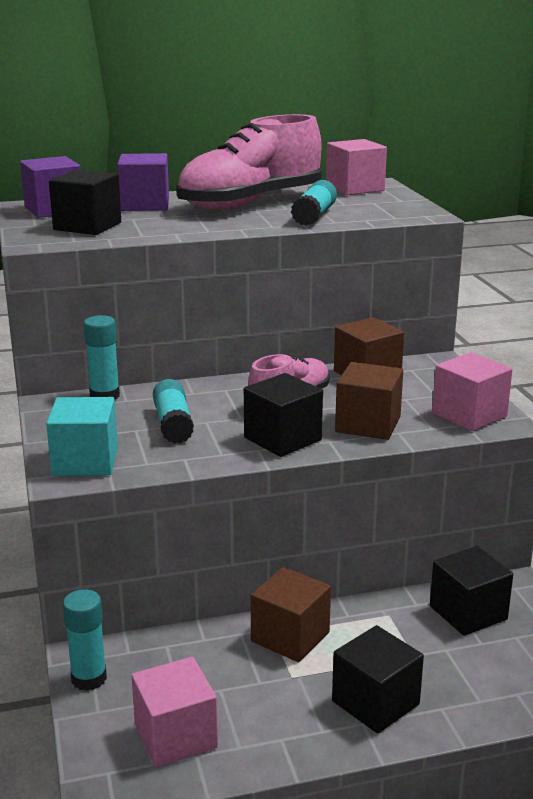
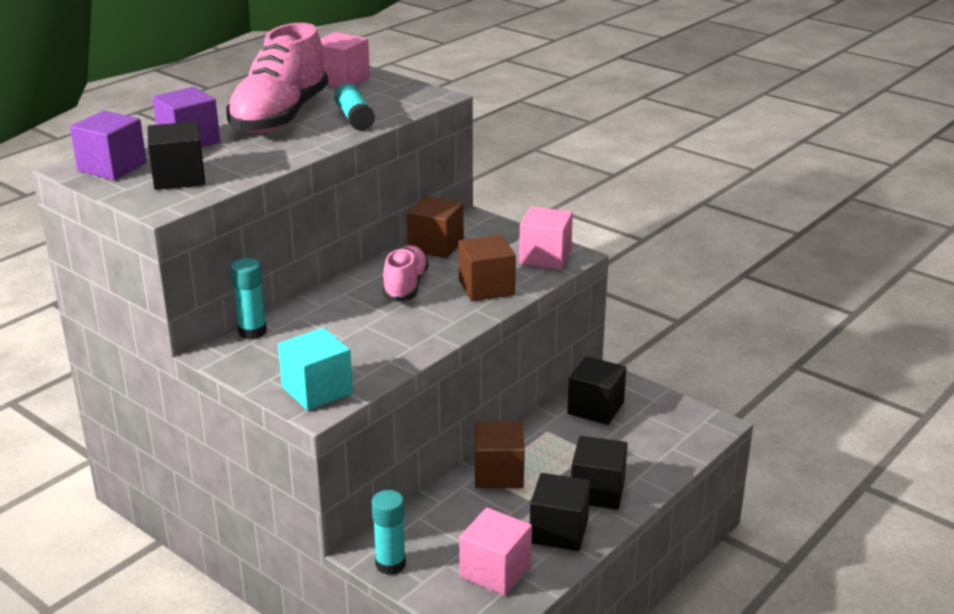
camera: 35 degrees left, 5 degrees up
(173, 424) = (343, 336): turquoise glue stick -> none
(282, 439) = (441, 320): black cube -> black cube (558, 531)

